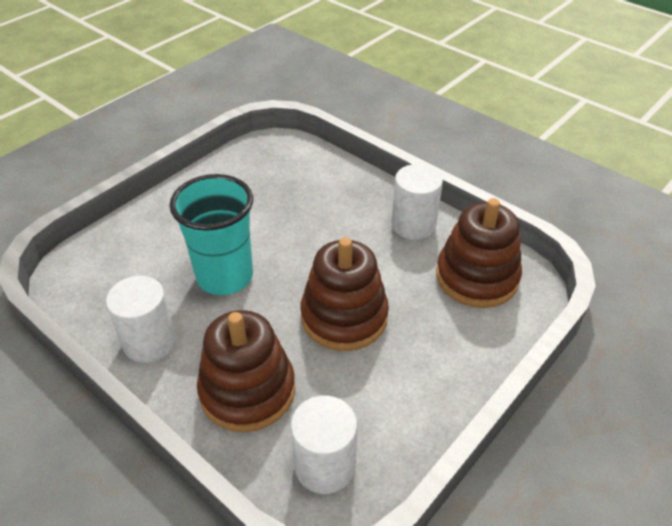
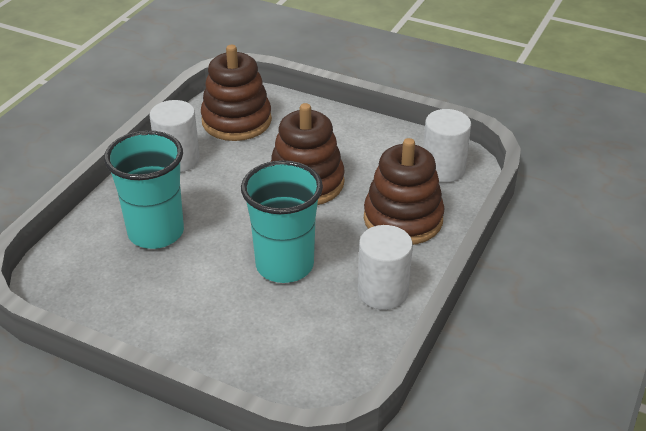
camera: 105 degrees left, 5 degrees down
(308, 201) = (156, 232): none -> turquoise cup

